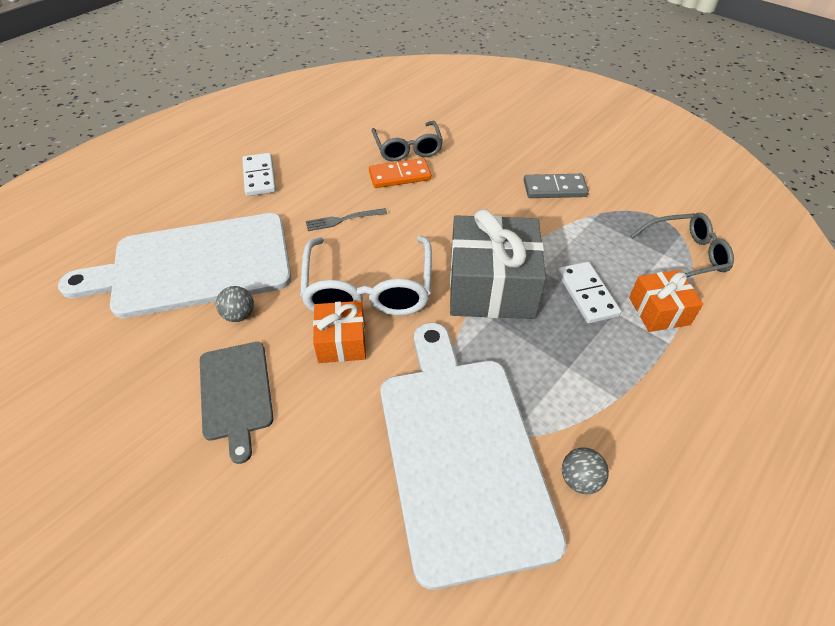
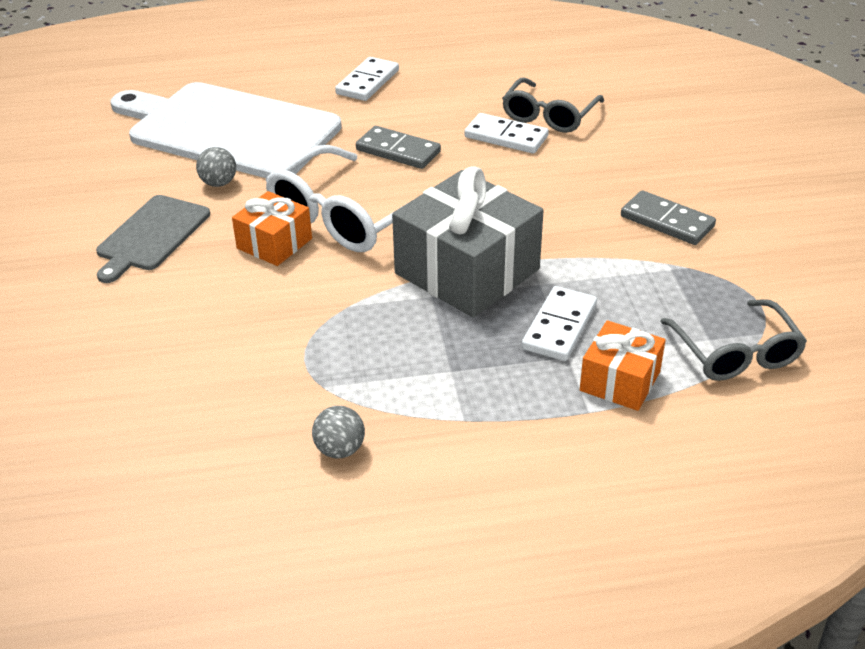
camera: 40 degrees right, 10 degrees down
(343, 220) = (398, 151): grey fork -> grey domino
(399, 176) = (506, 137): orange domino -> white domino
(461, 452) = (267, 372): white cutting board -> none
(686, 255) = (736, 353): grey glasses -> grey glasses turned 45 degrees clockwise

